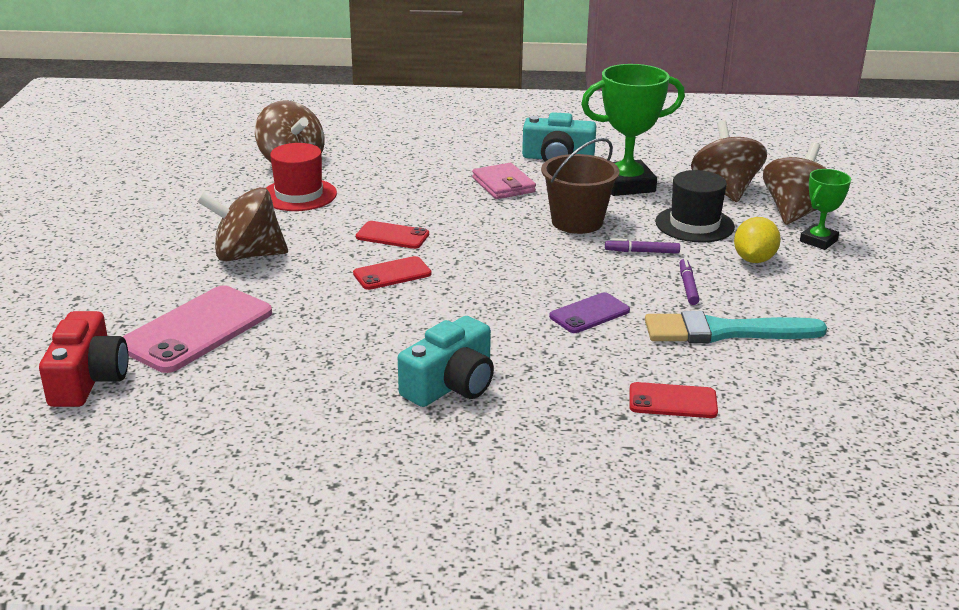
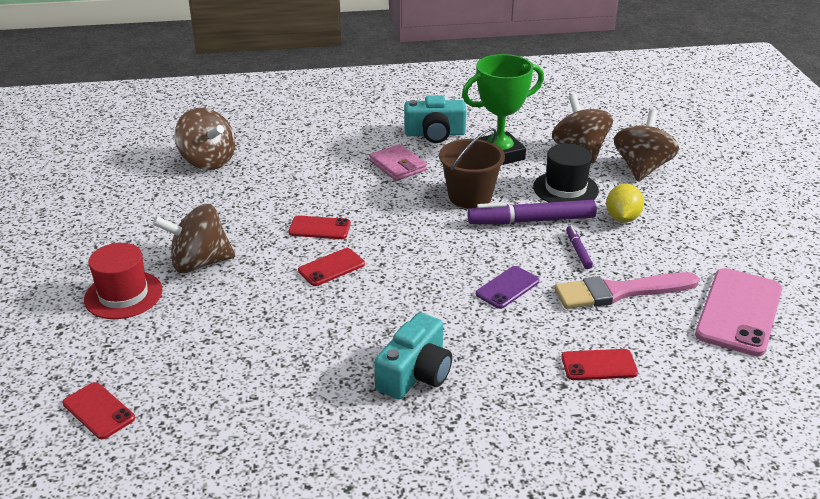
camera: 10 degrees left, 5 degrees up
(88, 379) = (98, 411): red camera -> red phone
(197, 330) = (179, 346): pink phone -> pink phone (739, 312)
(299, 195) = (225, 194): red hat -> red hat (123, 295)
(642, 252) = (531, 221): purple marker -> purple marker, size x2.07
(725, 332) = (620, 292): turquoise brush -> pink brush
(818, 241) = (667, 194): green trophy -> none

